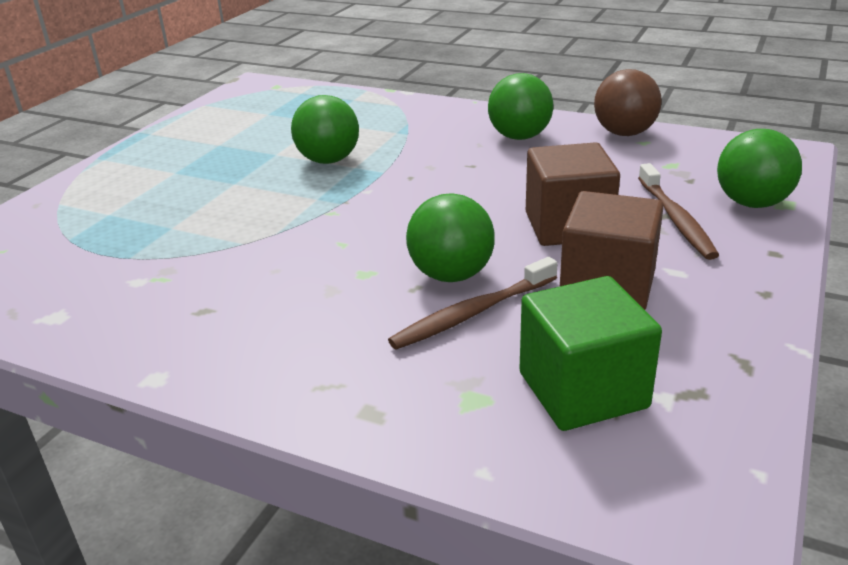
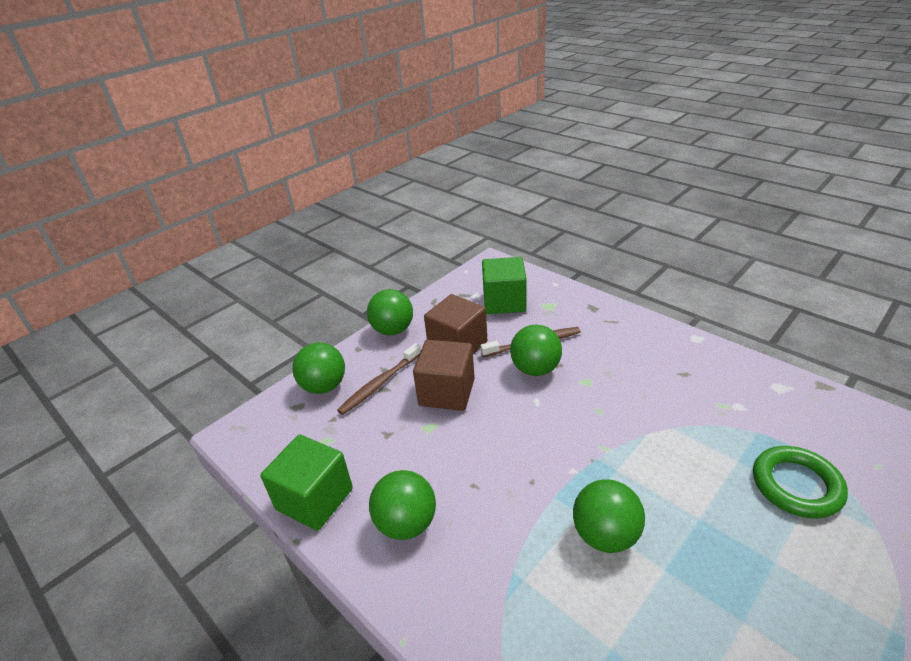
camera: 160 degrees left, 5 degrees up
(116, 219) = (796, 485): none -> green ring
(624, 133) = (314, 499): brown ball -> green cube
(675, 219) = (380, 383): brown toothbrush -> brown toothbrush turned 150 degrees counterclockwise
(754, 290) = (393, 330): none -> green ball

